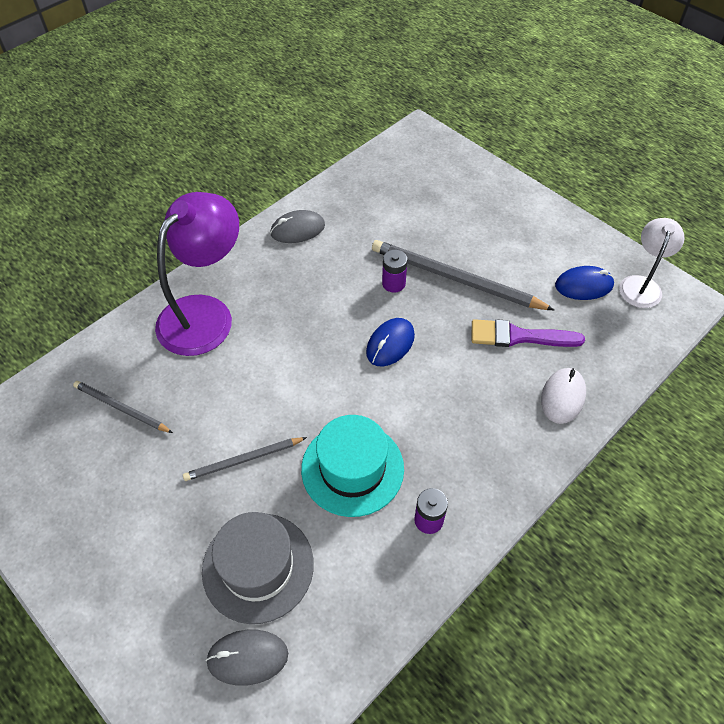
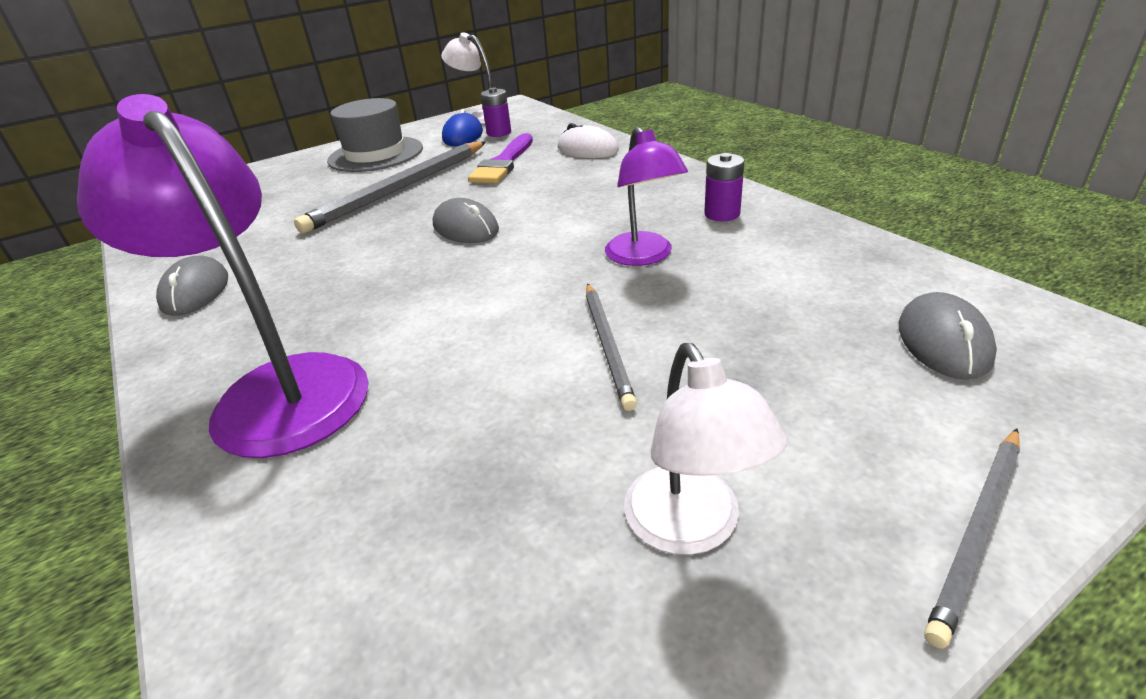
camera: 75 degrees left, 20 degrees down
(107, 513) = (691, 528): none -> white lamp
(121, 408) = (430, 513): grey pencil -> grey pencil (977, 531)
(258, 567) = (795, 332): grey hat -> grey hat (376, 154)
(352, 468) = (644, 257): turquoise hat -> purple lamp
(390, 344) = (466, 228): blue mouse -> grey mouse
(393, 283) = (372, 223): purple battery -> purple battery (499, 133)

